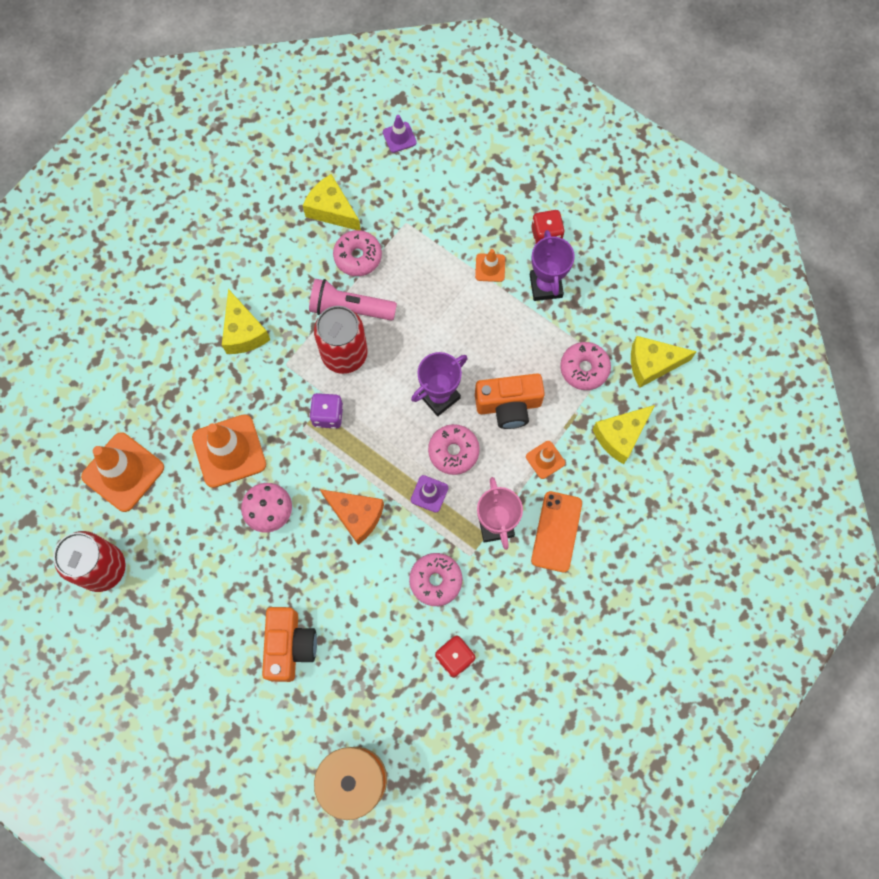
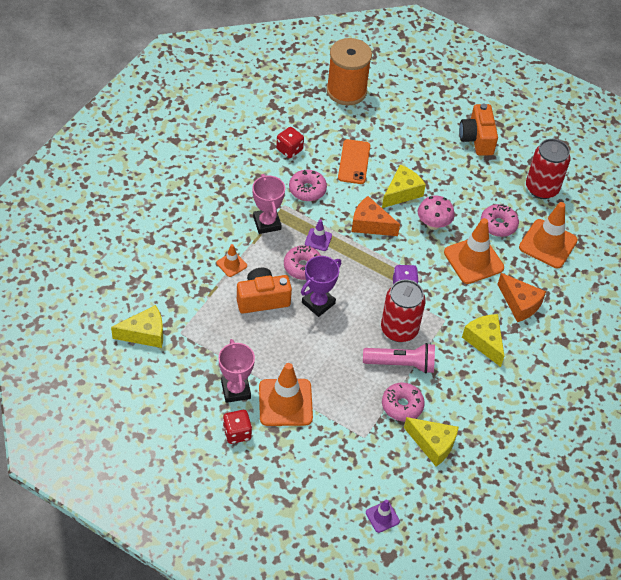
camera: 170 degrees right, 20 degrees down
(186, 382) = (520, 304): none -> orange cheese
(290, 646) = (402, 152): orange camera -> orange camera (477, 139)
(490, 268) = (285, 402): orange traffic cone -> orange traffic cone, size x2.04
(546, 286) = (235, 390): purple trophy -> pink trophy
(556, 531) = (221, 220): orange phone -> orange phone (354, 162)
(584, 369) = (201, 328): pink donut -> pink donut (498, 224)
(620, 436) = (172, 282): yellow cheese -> yellow cheese (402, 193)

